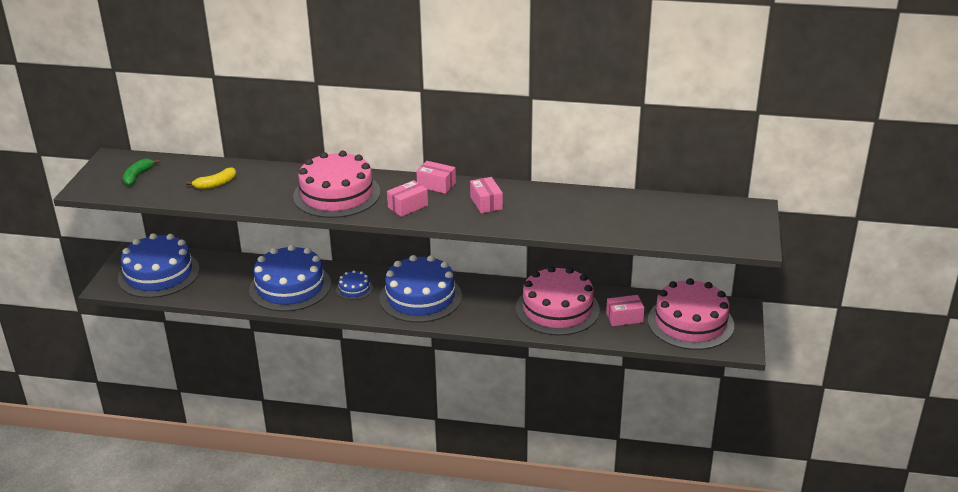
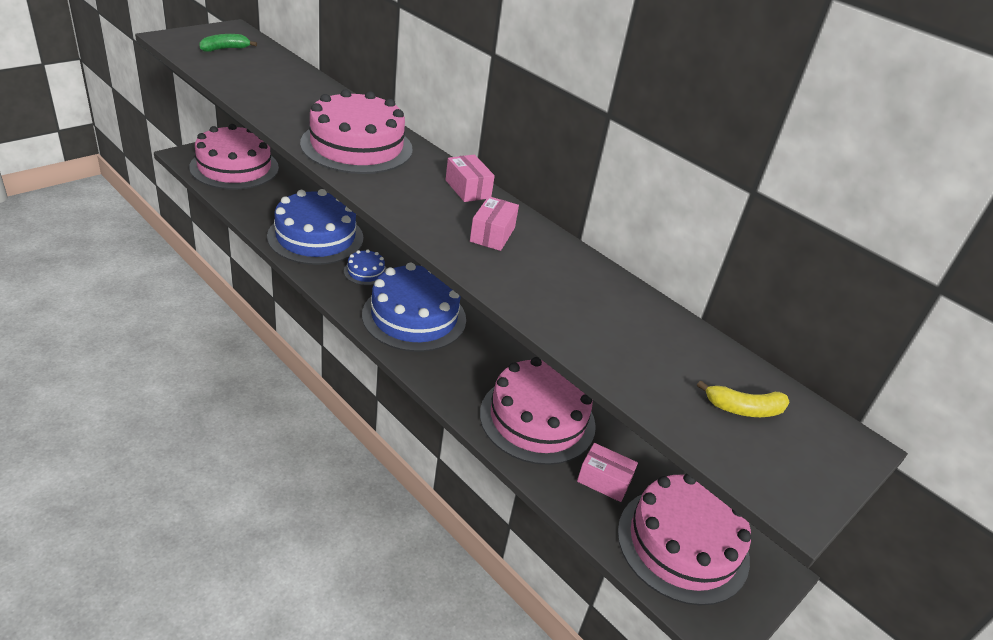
camera: 30 degrees right, 5 degrees up
(159, 274) = (234, 167): blue cake -> pink cake
(216, 184) = (271, 84): yellow banana -> yellow banana (744, 409)
(408, 206) = (405, 193): pink box -> none

